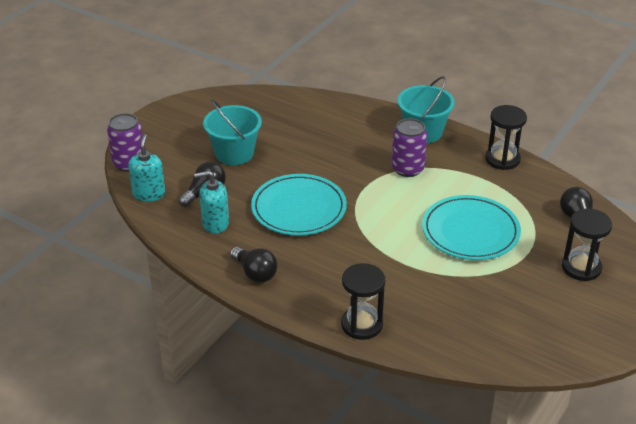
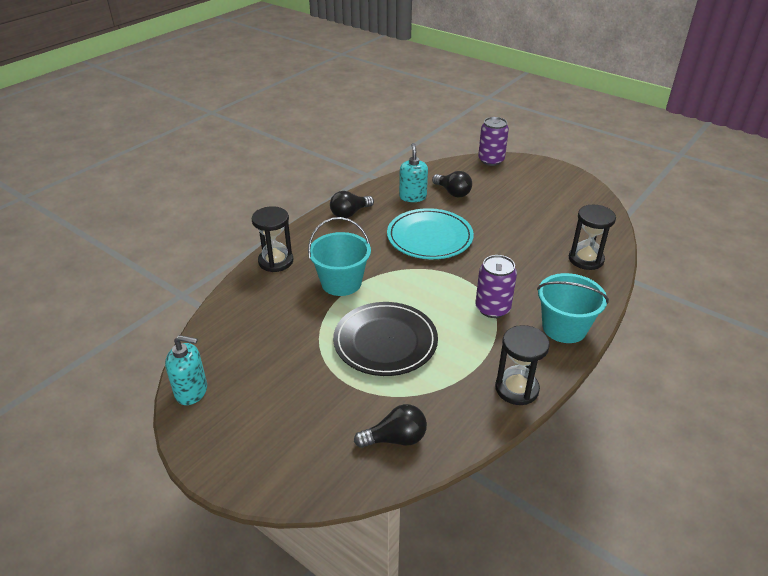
camera: 95 degrees right, 0 degrees up
(149, 194) = (451, 169): turquoise soap dispenser -> turquoise soap dispenser (191, 391)
(234, 153) = (509, 207): turquoise bucket -> turquoise bucket (341, 283)
(470, 231) = (385, 342): turquoise plate -> black plate
(581, 267) = (311, 423): black hourglass -> black hourglass (586, 259)

